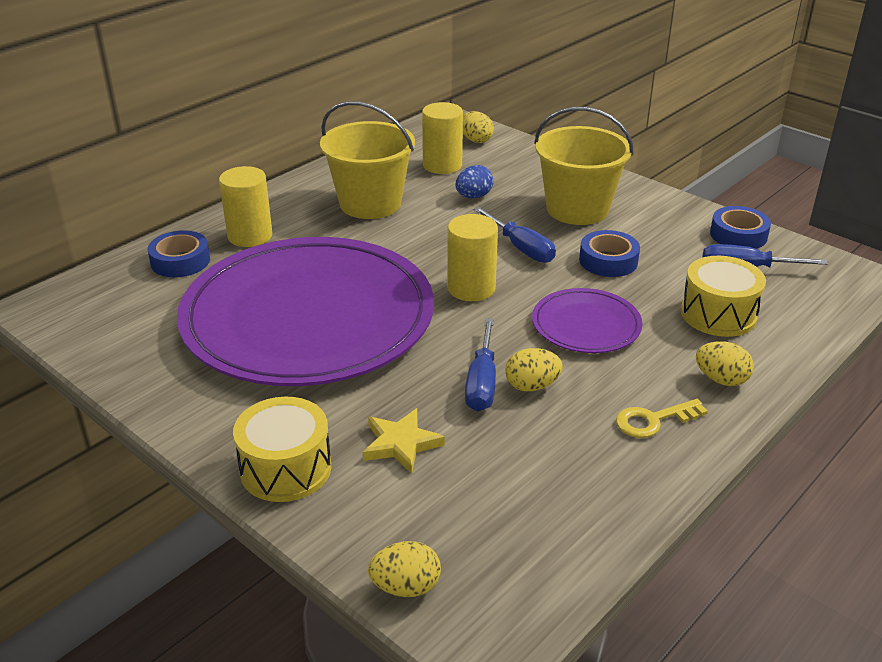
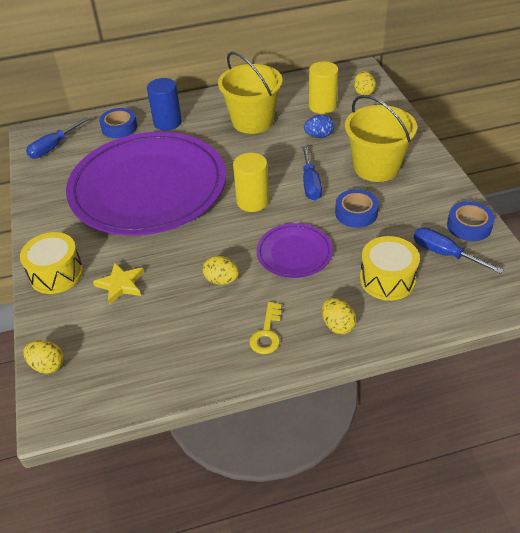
camera: 35 degrees right, 10 degrees up
(250, 236) = (167, 122): yellow cylinder -> blue cylinder
(482, 382) = (197, 266): blue screwdriver -> blue screwdriver (54, 147)
(653, 420) = (267, 333): yellow key -> yellow key turned 90 degrees counterclockwise

